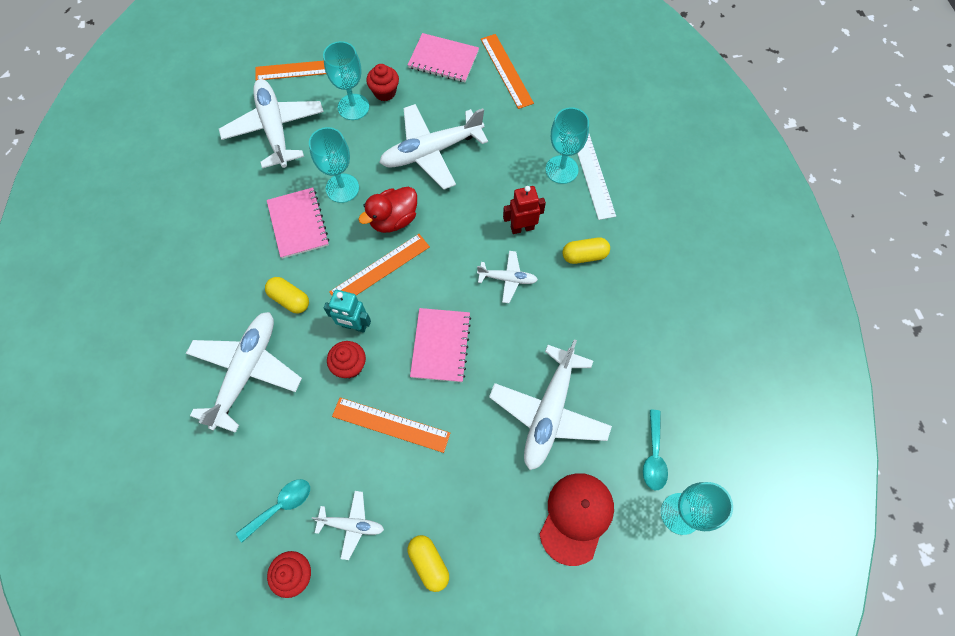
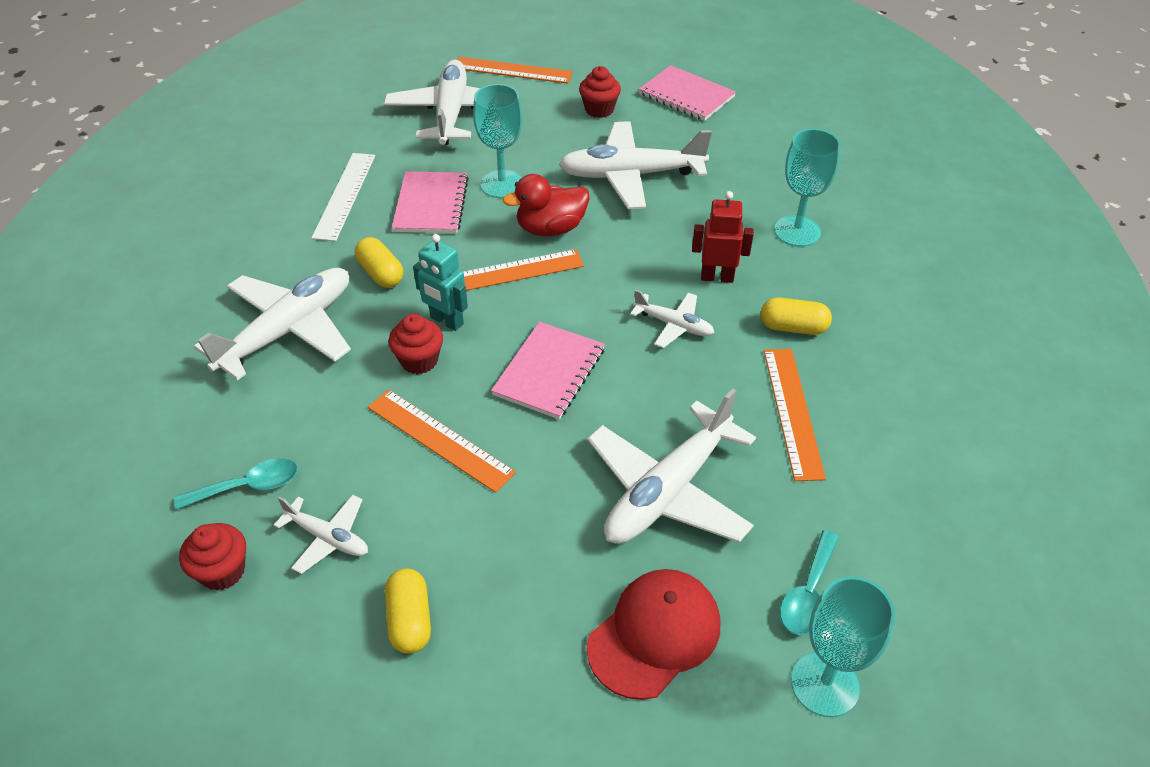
camera: 20 degrees right, 20 degrees down
(353, 107) = (554, 114): turquoise goblet -> none
(506, 71) = (762, 122): orange ruler -> orange ruler (792, 412)
(593, 174) = (839, 246): white ruler -> white ruler (345, 195)

